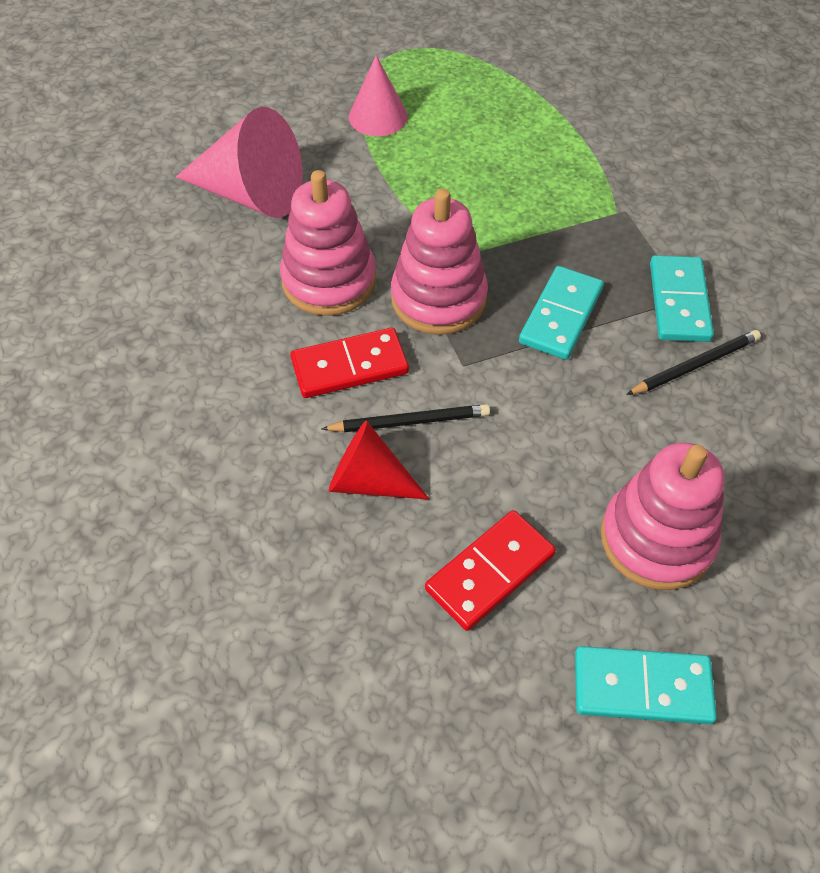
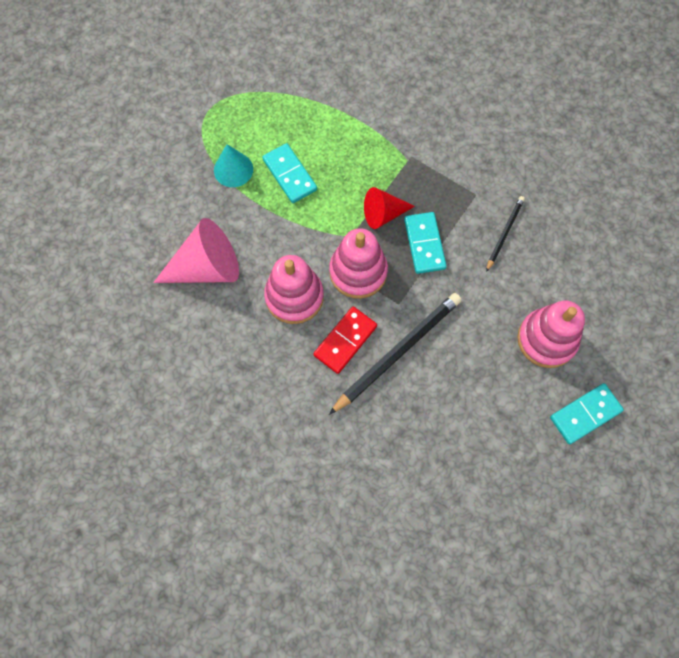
camera: 35 degrees left, 15 degrees up
(369, 481) = (403, 396): red cone -> red cone (383, 214)
(378, 116) = (233, 169): pink cone -> turquoise cone
(409, 421) = (397, 352): black pencil -> black pencil, size x1.85
(490, 572) = (489, 404): red domino -> none
(678, 302) = (473, 199): turquoise domino -> turquoise domino (289, 175)

